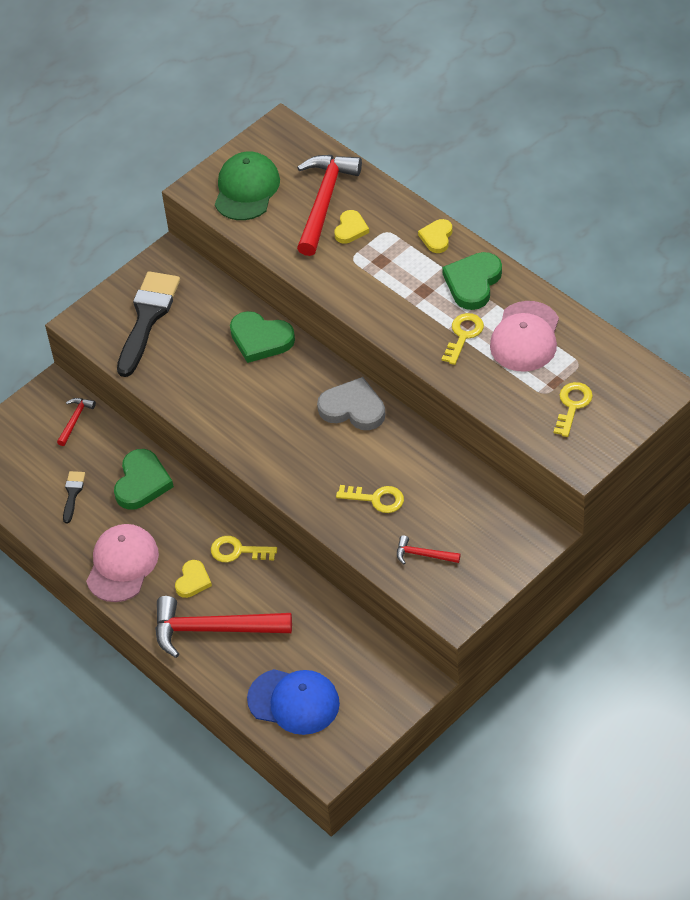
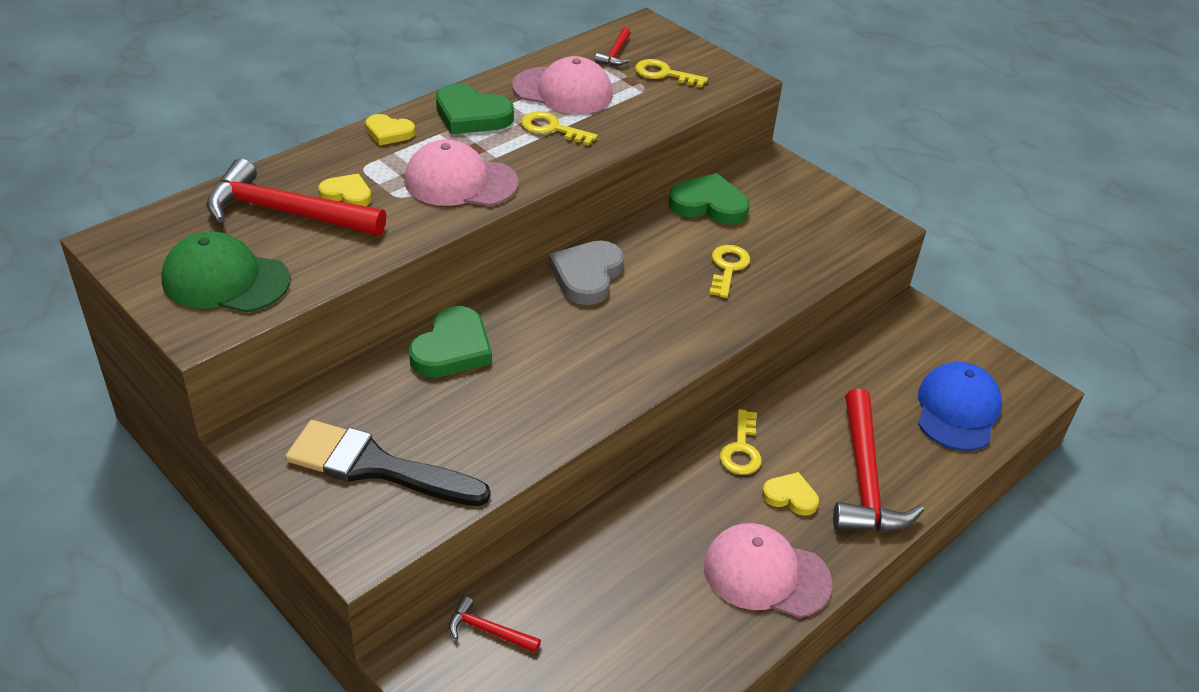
camera: 95 degrees left, 10 degrees down
(72, 493) = (634, 635): black brush -> none
(142, 482) = (621, 547): green heart -> green heart (709, 204)
(377, 289) = (460, 182): none -> pink cap
(423, 555) = (806, 240): red hammer -> red hammer (615, 53)

